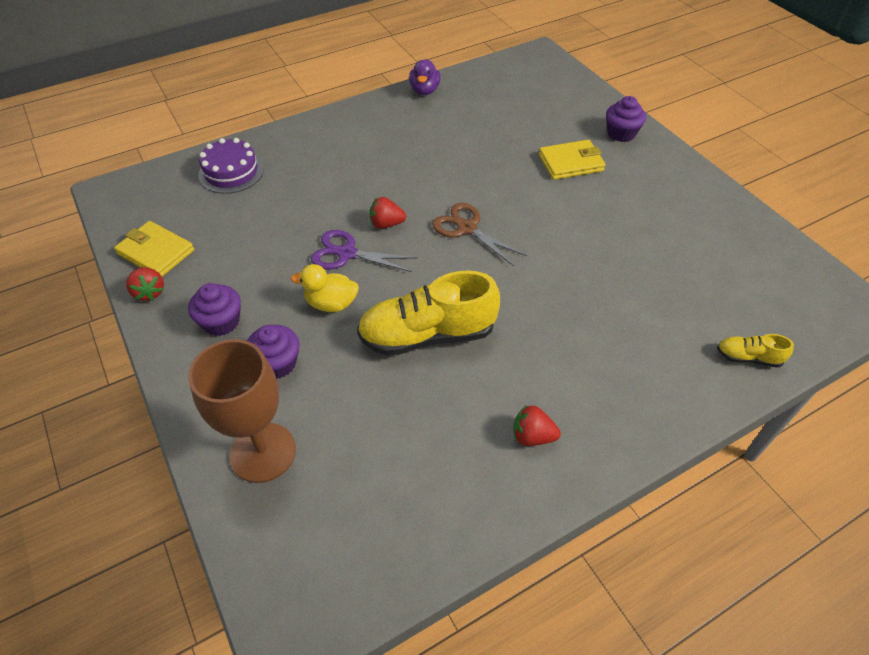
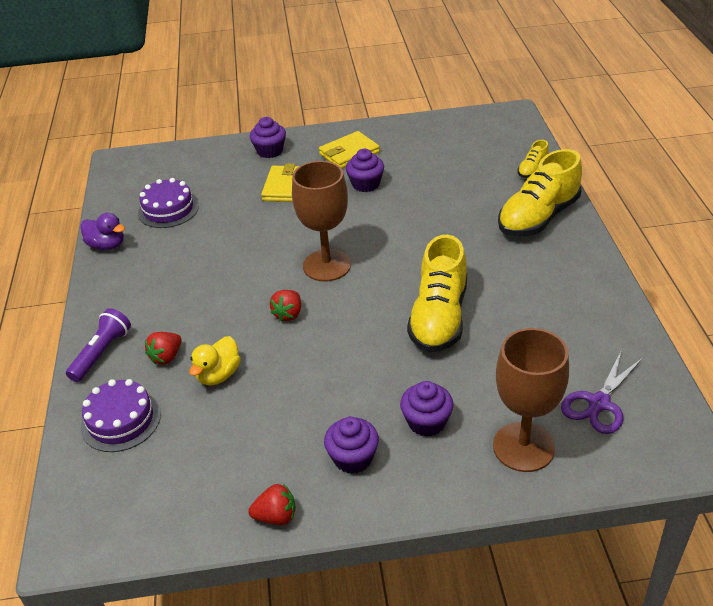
camera: 65 degrees left, 10 degrees down
(156, 252) = (214, 505): yellow wallet -> yellow wallet (349, 153)
(299, 136) = (102, 353): none -> purple flashlight
(331, 303) = (371, 371): yellow duck -> yellow duck (218, 375)
(346, 253) = (311, 349): purple scissors -> purple scissors (599, 403)
(466, 228) = (327, 265): brown scissors -> brown goblet
(490, 104) = (168, 209): none -> purple cake
(532, 436) = (561, 285): red strawberry -> red strawberry (166, 357)
(614, 217) = (365, 184): none -> purple cupcake
(651, 385) = (538, 217): none -> yellow shoe

